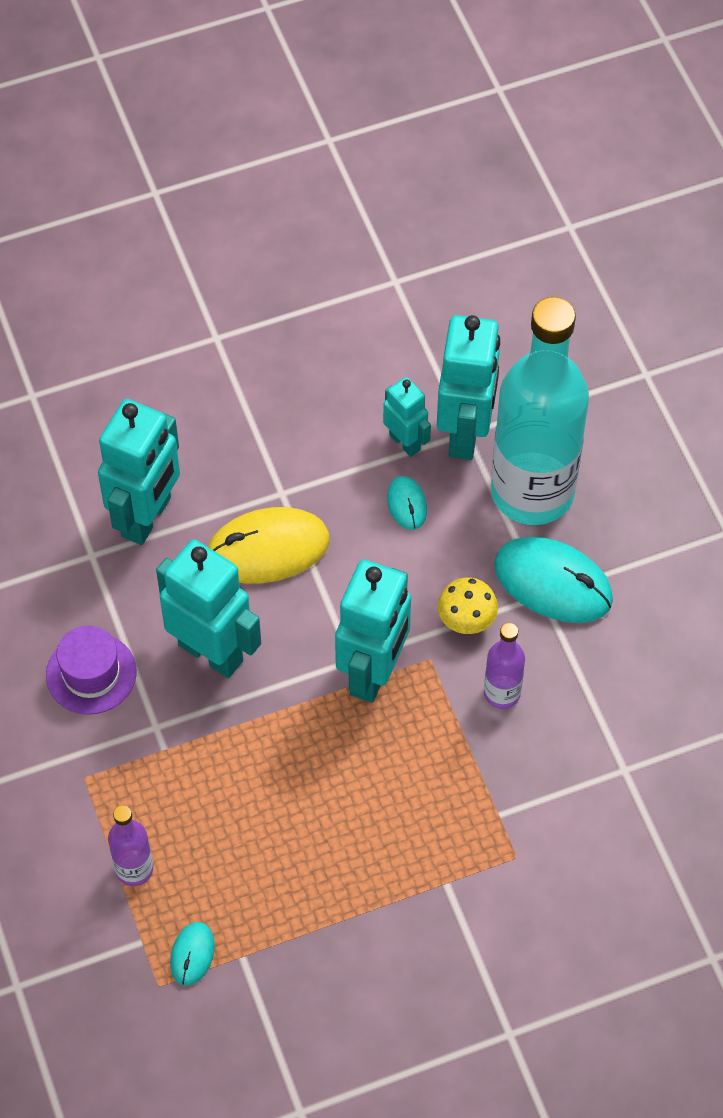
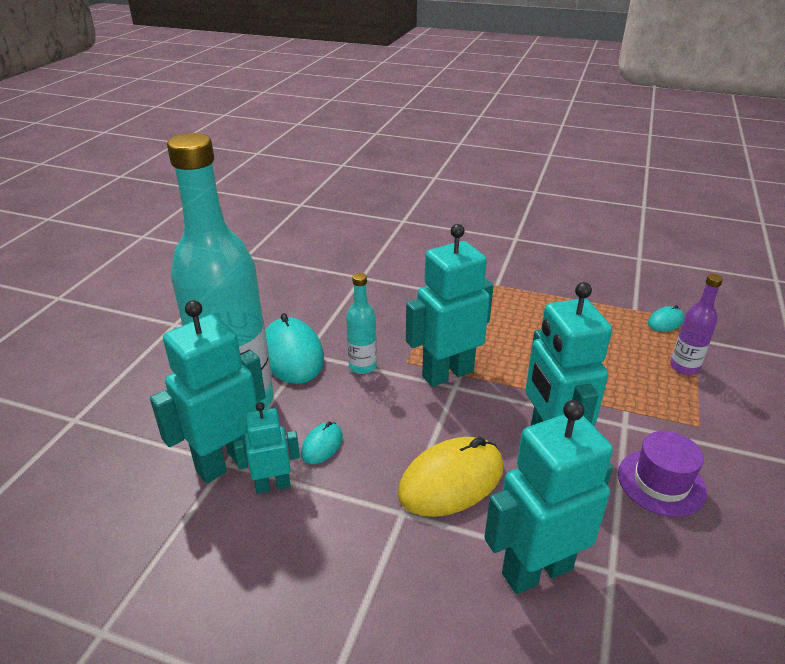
camera: 140 degrees left, 25 degrees down
(267, 549) = (451, 480): yellow mouse -> yellow mouse turned 60 degrees counterclockwise
(405, 442) = (273, 485): turquoise robot -> turquoise robot turned 75 degrees clockwise
(466, 619) = (362, 366): yellow mushroom -> turquoise bottle
(502, 693) = (384, 328): purple bottle -> none

